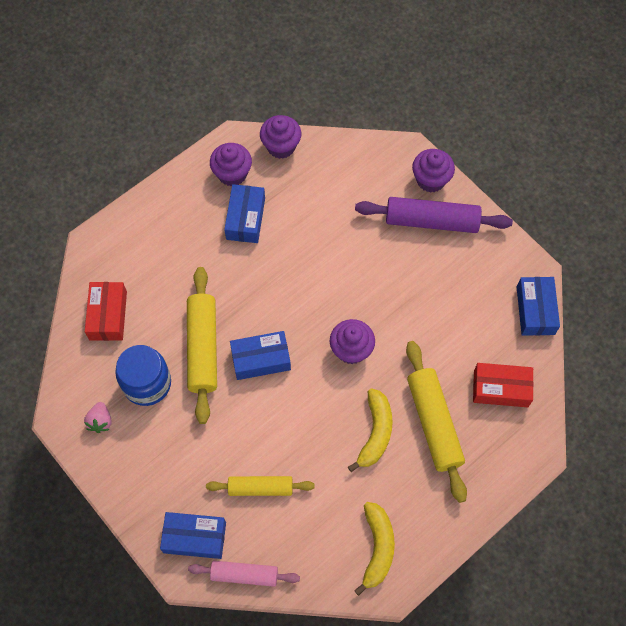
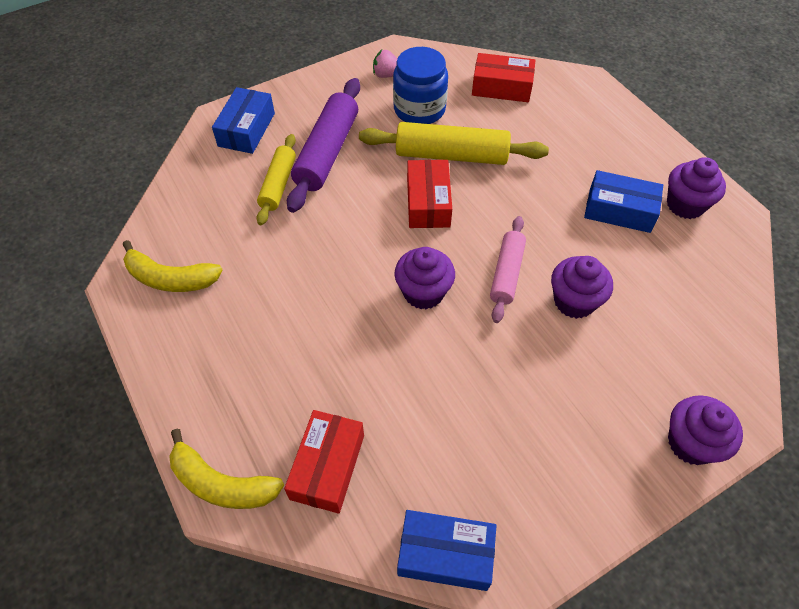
camera: 100 degrees right, 10 degrees down
(244, 574) = (194, 162): pink rolling pin -> pink rolling pin (506, 273)
(261, 359) = (428, 203): blue box -> red box
(281, 146) = (733, 260): purple cupcake -> purple cupcake (574, 301)
(375, 432) = (308, 300): yellow banana -> yellow banana (222, 483)
(431, 221) = (615, 429): purple rolling pin -> purple rolling pin (327, 152)
(434, 423) = (301, 368): yellow rolling pin -> none

